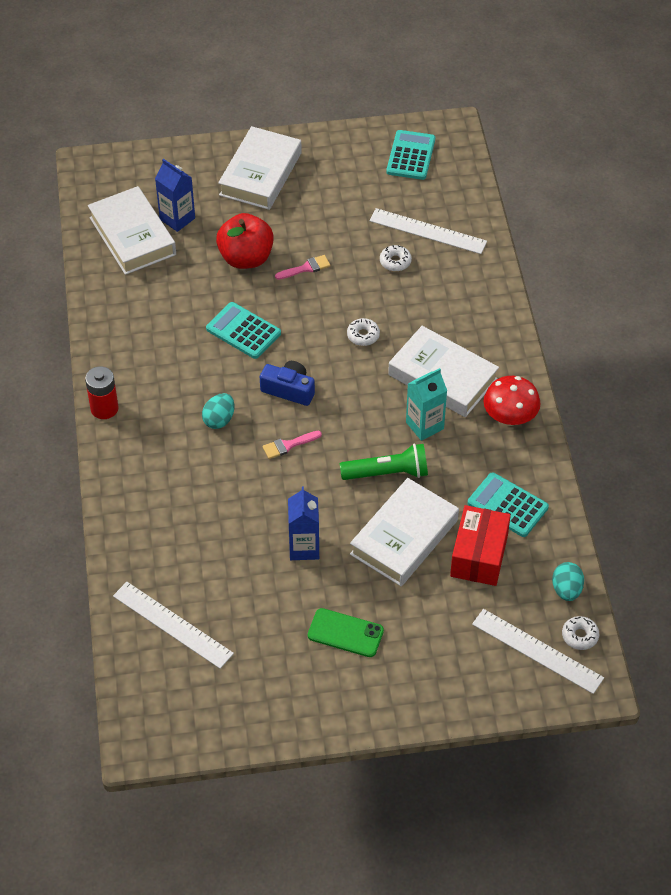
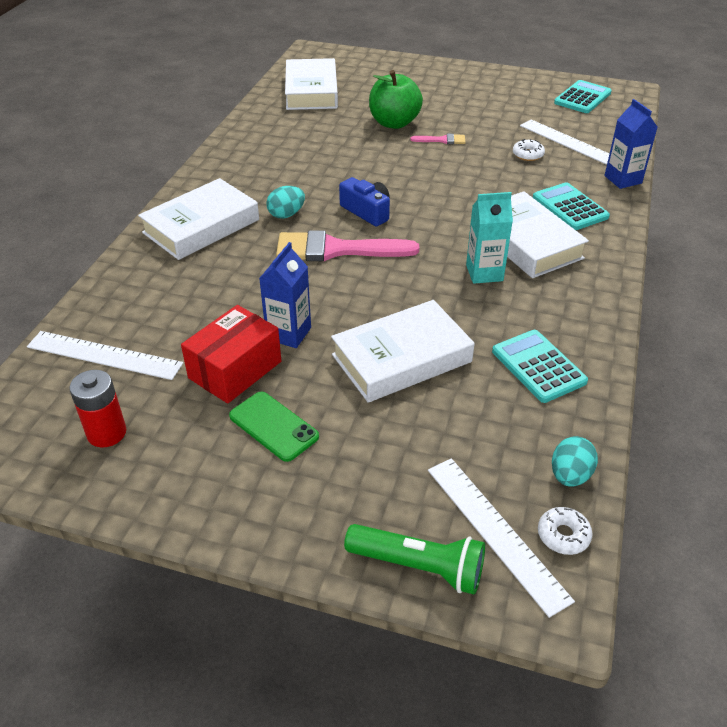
camera: 25 degrees right, 10 degrees down
(104, 408) = (194, 181): red battery -> red battery (107, 433)
(172, 624) = (104, 355): white ruler -> white ruler turned 45 degrees counterclockwise
(177, 219) = (355, 90): blue carton -> blue carton (623, 179)
(243, 331) = (356, 164): turquoise calculator -> turquoise calculator (570, 207)
(246, 258) = (394, 123): red apple -> green apple
(260, 174) = (443, 81): white book -> white book (201, 226)
(288, 445) = (336, 249): pink brush -> pink brush, size x2.16
(363, 335) = (465, 193): white donut -> none
(387, 473) = (420, 299): green flashlight -> green flashlight (418, 566)
(479, 555) = (477, 403): red box -> red box (235, 370)
(510, 417) = (582, 292): red mushroom -> none

